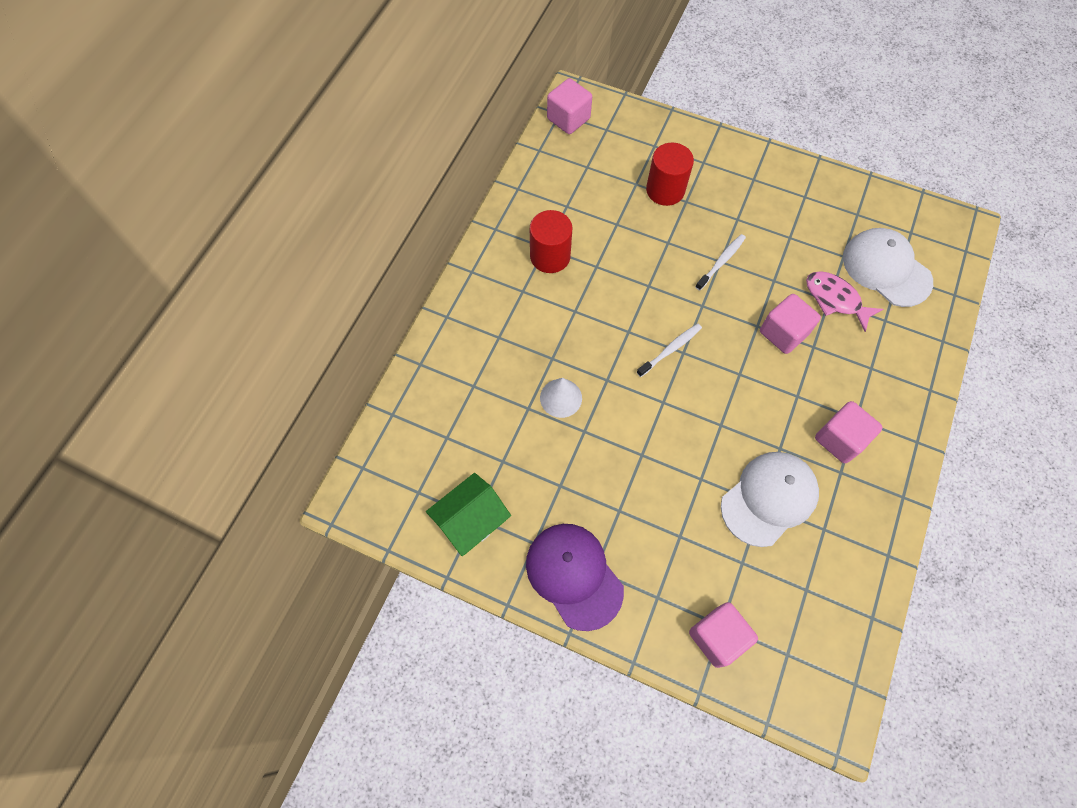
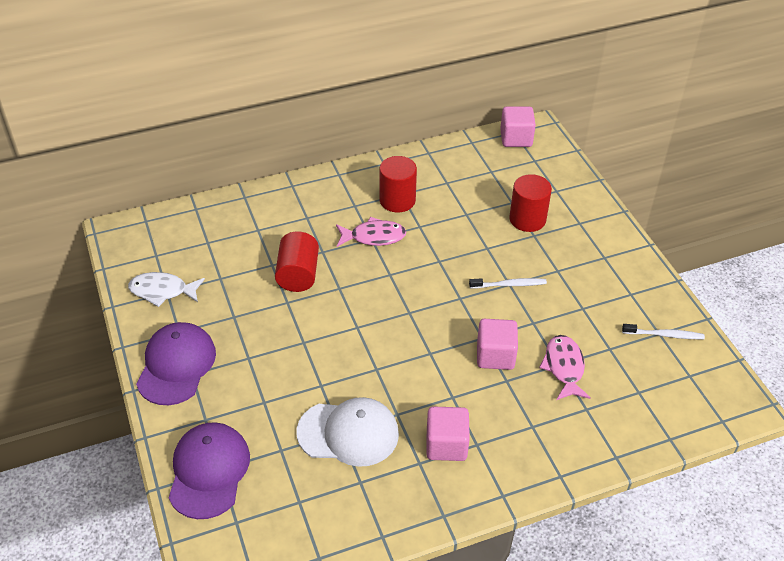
camera: 45 degrees right, 20 degrees down
(471, 520) = (162, 291): green house -> white fish
(561, 398) = (298, 275): white cone -> red cylinder
(574, 307) = (374, 237): none -> pink fish
(670, 349) = (403, 304): white toothbrush -> white toothbrush (664, 335)
(717, 637) = (209, 471): pink cube -> purple cap
(886, 269) = (633, 381): white cap -> none

